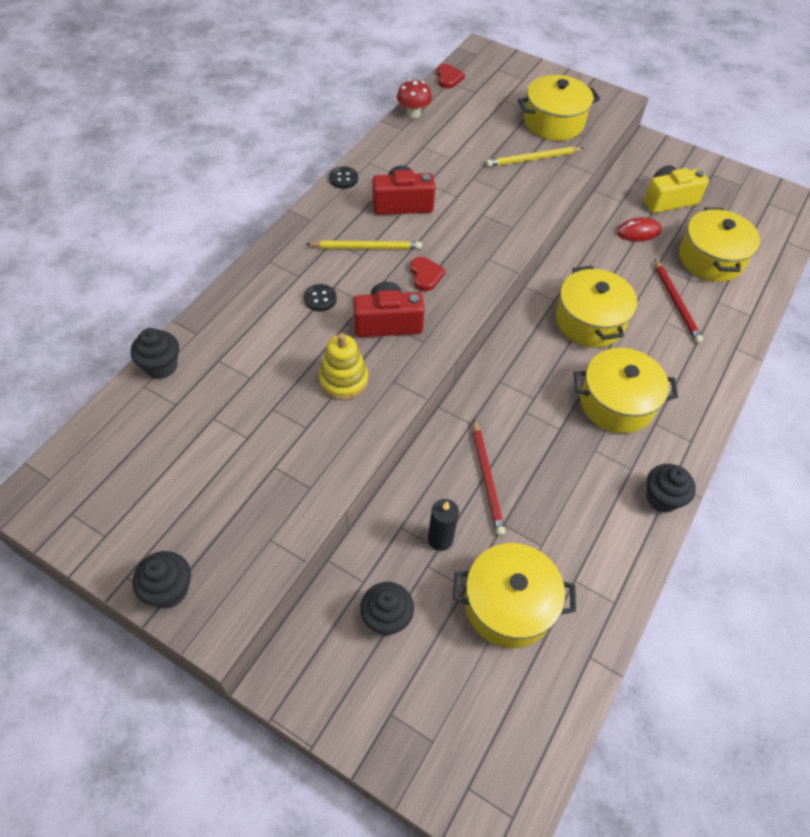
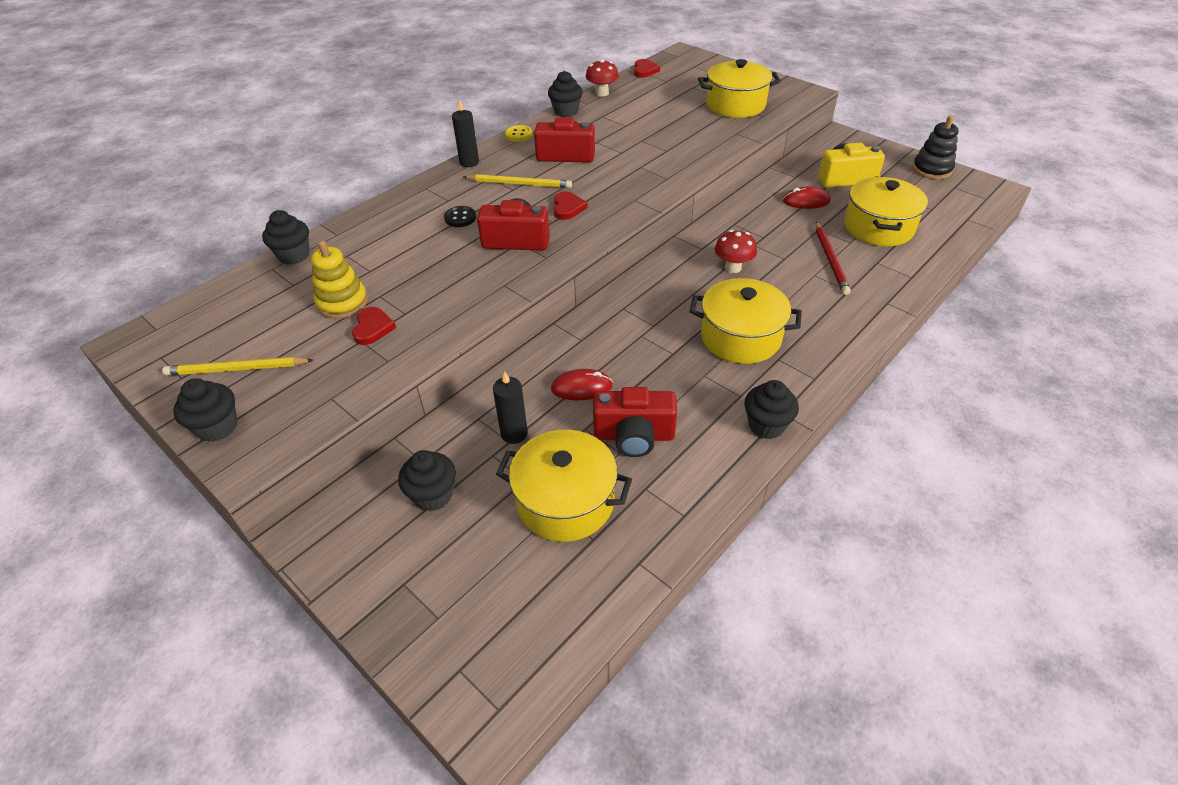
camera: 15 degrees right, 10 degrees down
(280, 450) = (373, 328): none -> red heart
(304, 222) = (469, 162): none -> black candle
(343, 179) = (518, 134): black button -> yellow button
(343, 380) = (456, 280): yellow stacking toy -> yellow stacking toy (342, 302)
(383, 142) = (566, 112): none -> black cupcake
(487, 478) = (581, 387): red pencil -> red mouse
(533, 159) = (705, 130): yellow pencil -> yellow pencil (237, 369)
(549, 526) = (634, 436): none -> red camera
(589, 321) = (733, 268): yellow pot -> red mushroom
(744, 182) = (932, 169): none -> black stacking toy

